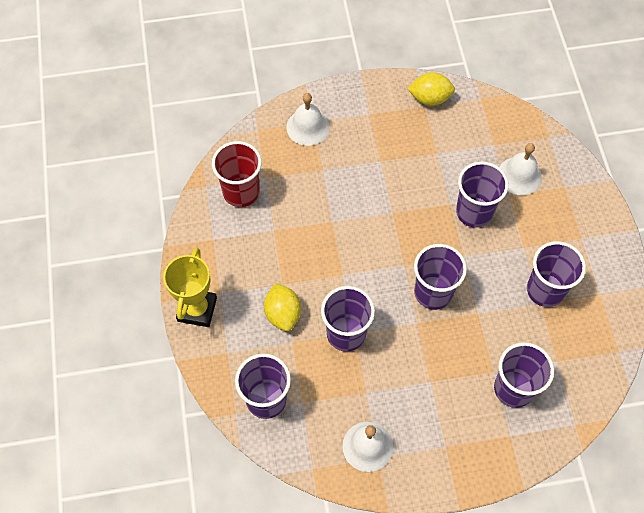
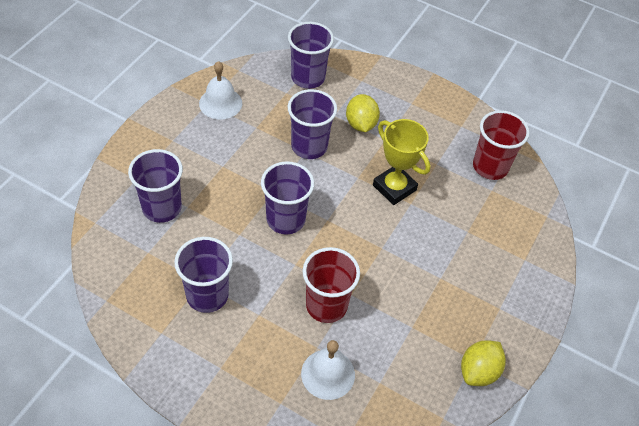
camera: 125 degrees right, 10 degrees down
(197, 309) = (410, 85): yellow trophy -> yellow trophy (394, 188)
(283, 314) = (361, 124): yellow lemon -> yellow lemon turned 60 degrees clockwise
(308, 127) = (521, 251): white bell -> none
(474, 212) = (326, 305): purple cup -> red cup

